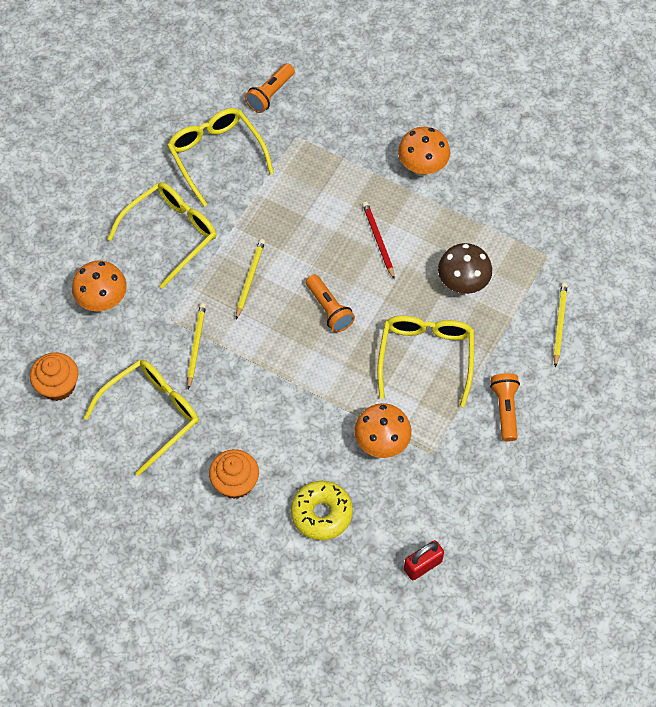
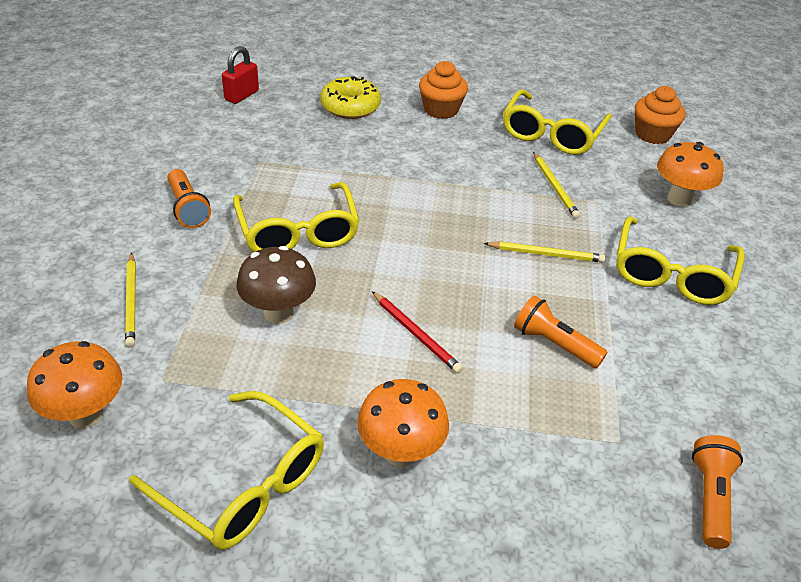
camera: 155 degrees right, 20 degrees down
(216, 156) = (703, 378): yellow glasses -> yellow glasses (243, 484)
(250, 278) = (546, 254): yellow pencil -> yellow pencil turned 75 degrees counterclockwise
(329, 309) = (435, 248): orange flashlight -> orange flashlight (554, 344)
(381, 443) = (316, 158): orange mushroom -> orange mushroom (86, 415)

